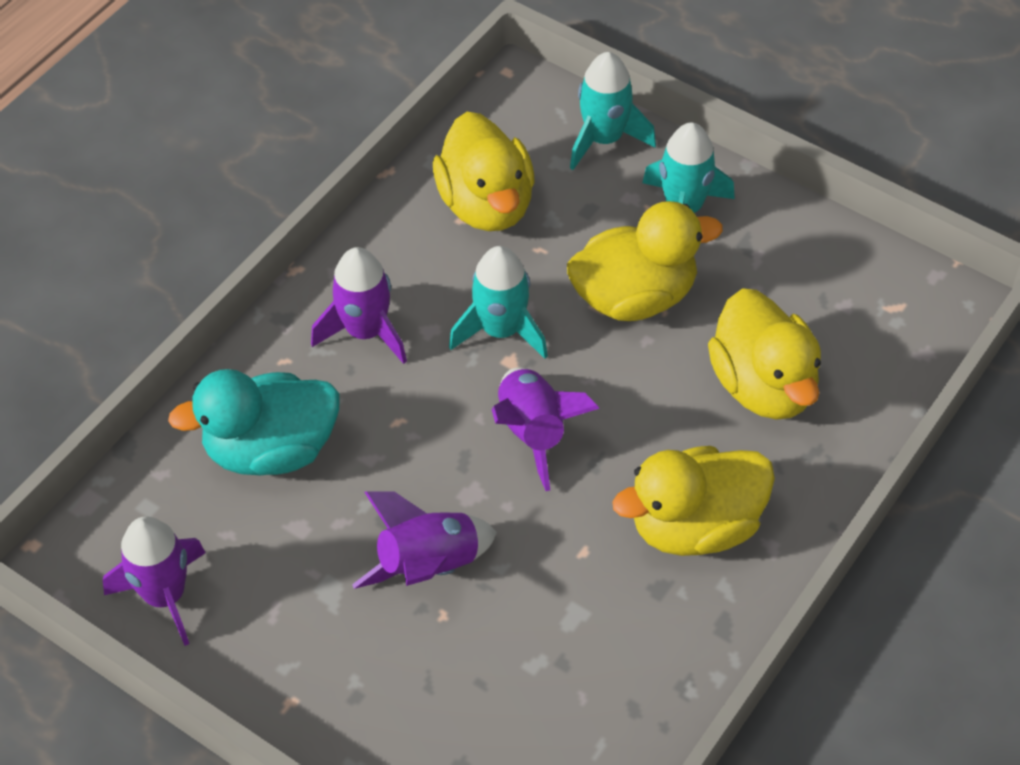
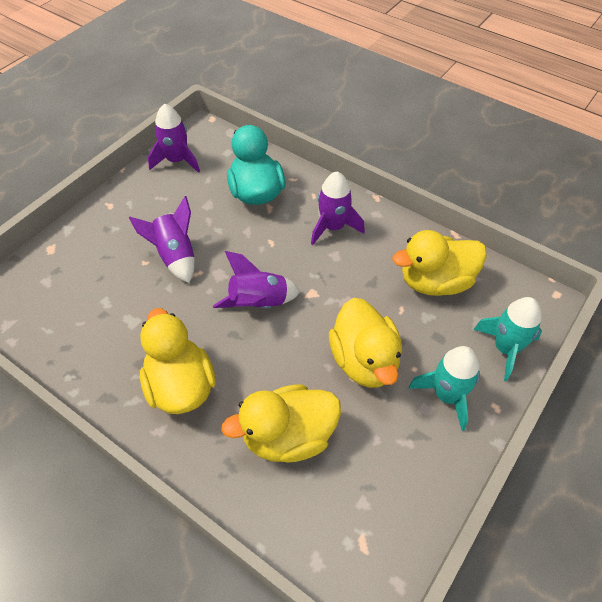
camera: 90 degrees right, 0 degrees up
(501, 330) = (335, 288): turquoise rocket -> none

